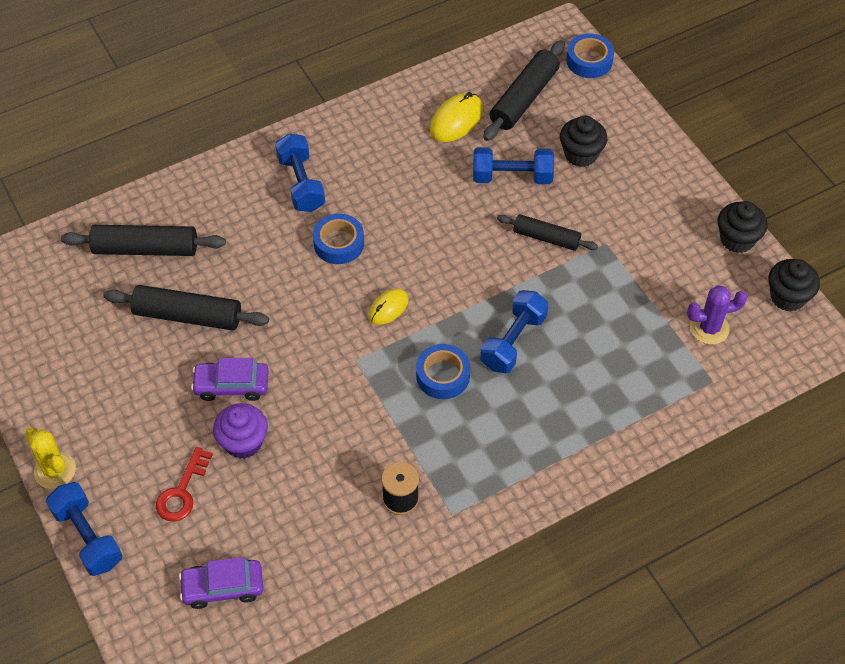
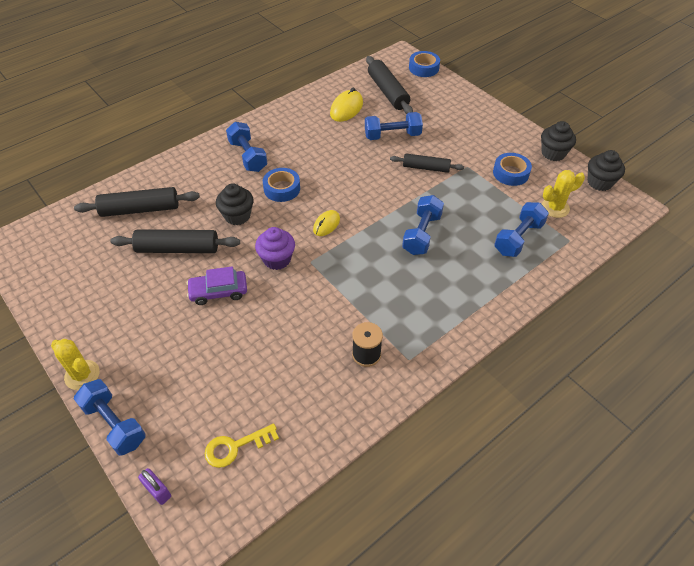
camera: 10 degrees left, 5 degrees down
(129, 622) = (157, 490): none -> purple padlock
(182, 492) = (190, 375): red key -> none
(223, 587) = (235, 447): purple car -> yellow key
(243, 442) = (234, 331): purple cupcake -> purple cupcake (277, 259)
(443, 376) = (377, 263): blue tape -> blue tape (510, 173)
(524, 98) = (387, 92): black rolling pin -> black rolling pin turned 45 degrees counterclockwise
(581, 154) = (434, 118): black cupcake -> black cupcake (237, 216)
(643, 367) = (518, 238): none -> blue dumbbell
(709, 328) = (555, 208): purple cactus -> yellow cactus

